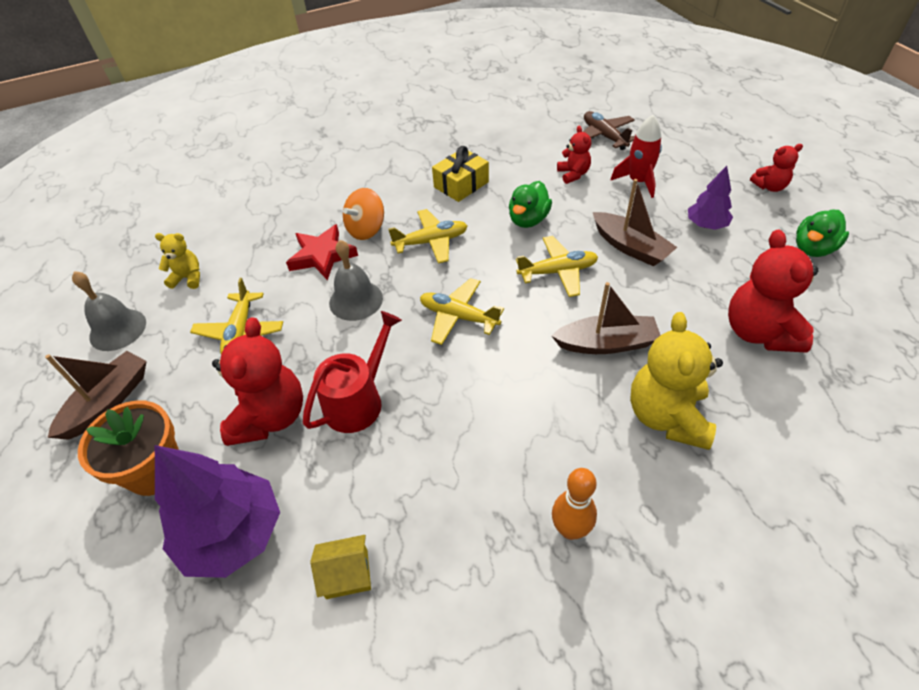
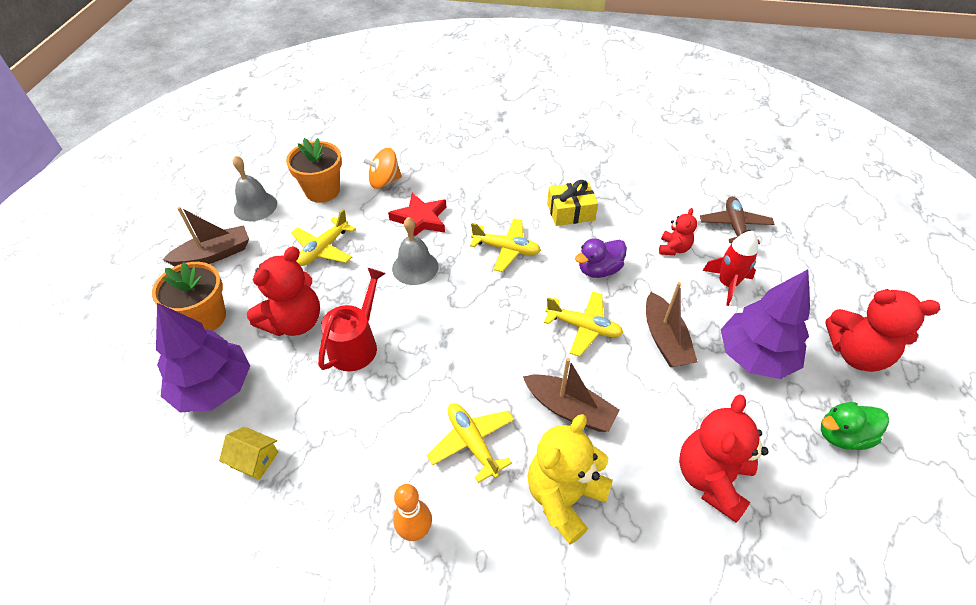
camera: 30 degrees right, 0 degrees up
(188, 278) = (322, 191): yellow teddy bear -> orange flower pot
(358, 400) = (356, 344): red watering can -> red watering can turned 45 degrees counterclockwise
(366, 229) = (467, 214): orange spinning top -> orange spinning top (384, 181)
(459, 317) = (475, 321): yellow plane -> yellow plane (472, 443)
(528, 220) = (599, 270): green duck -> purple duck
(706, 225) = (754, 356): purple tree -> purple tree, size x1.80
(769, 187) = (856, 354): red teddy bear -> red teddy bear, size x1.87

